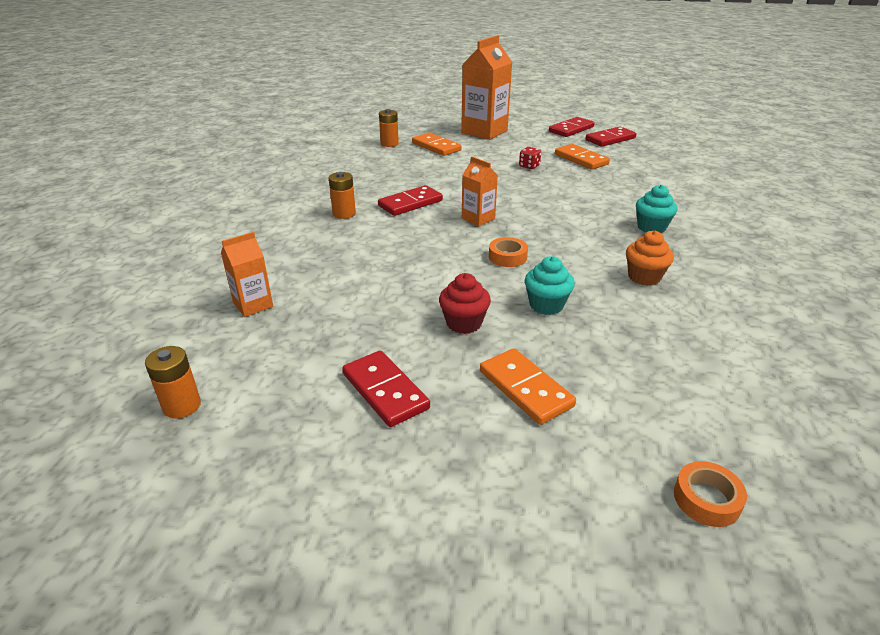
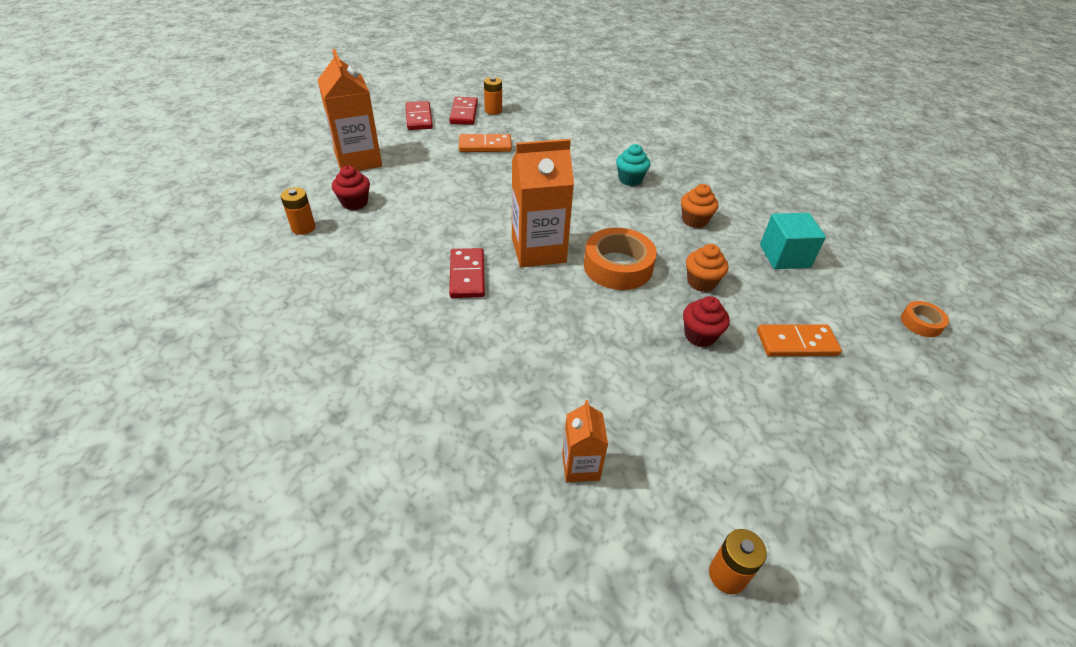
camera: 60 degrees left, 10 degrees up
(344, 213) = (443, 328): orange battery -> orange battery (493, 110)
(385, 391) = (767, 419): red domino -> none
(436, 147) = (354, 203): orange domino -> red cupcake
(478, 218) = (538, 250): orange carton -> orange carton, size x1.91
(507, 257) = (618, 266): orange tape -> orange tape, size x1.93
(529, 166) = (467, 175): red dice -> none
(546, 305) = (701, 282): turquoise cupcake -> orange cupcake
(674, 349) = (784, 256): none -> turquoise cube

